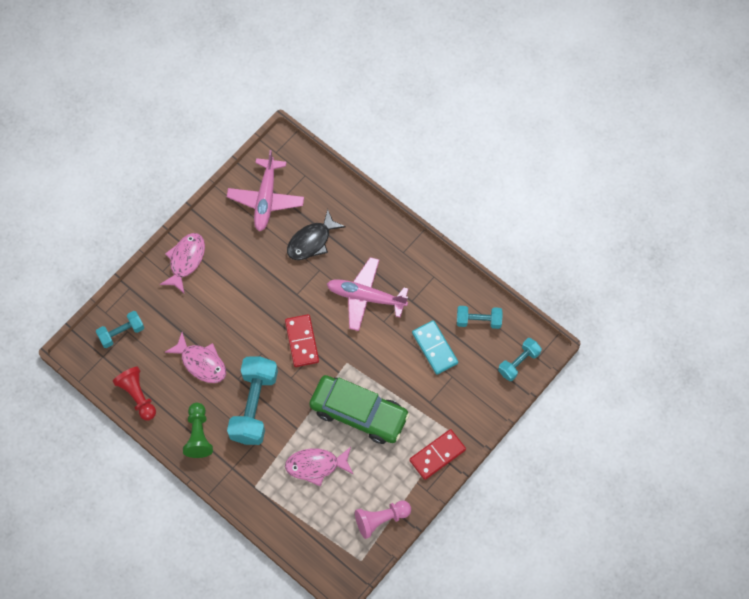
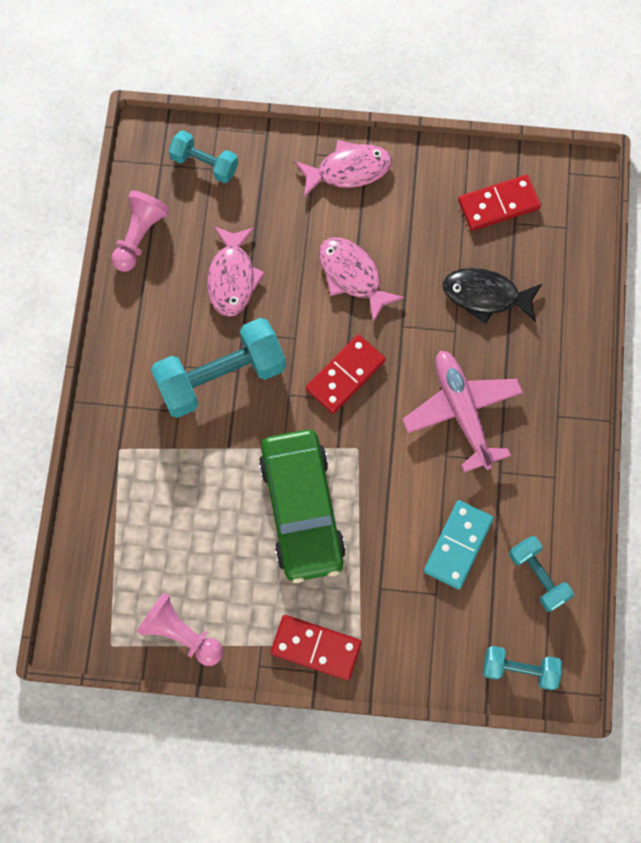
camera: 55 degrees right, 5 degrees up
(137, 396) = (139, 236): red pawn -> pink pawn
(198, 435) = (139, 338): green pawn -> none
(266, 199) = (498, 204): pink plane -> red domino
(316, 465) = (196, 504): pink fish -> pink fish (353, 276)

